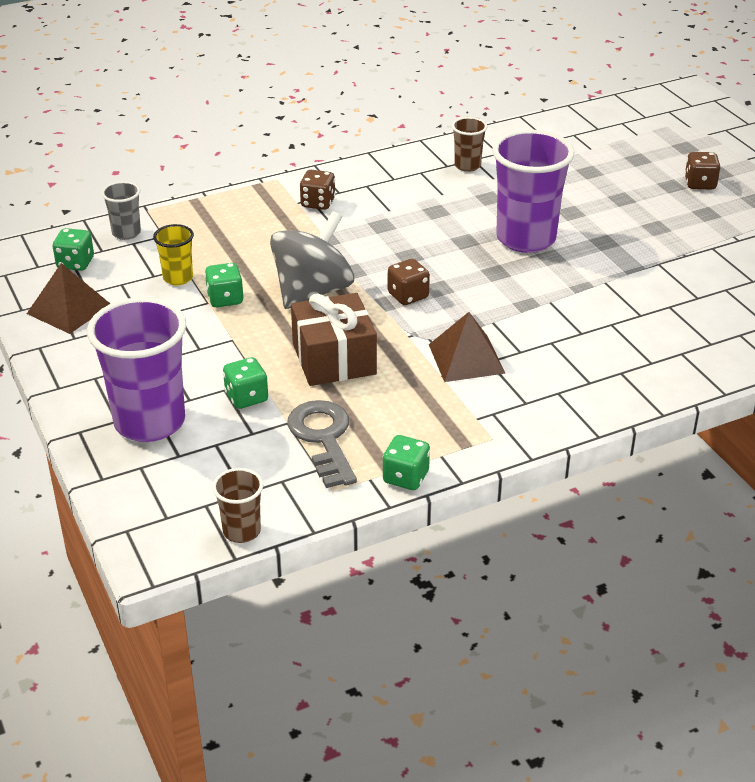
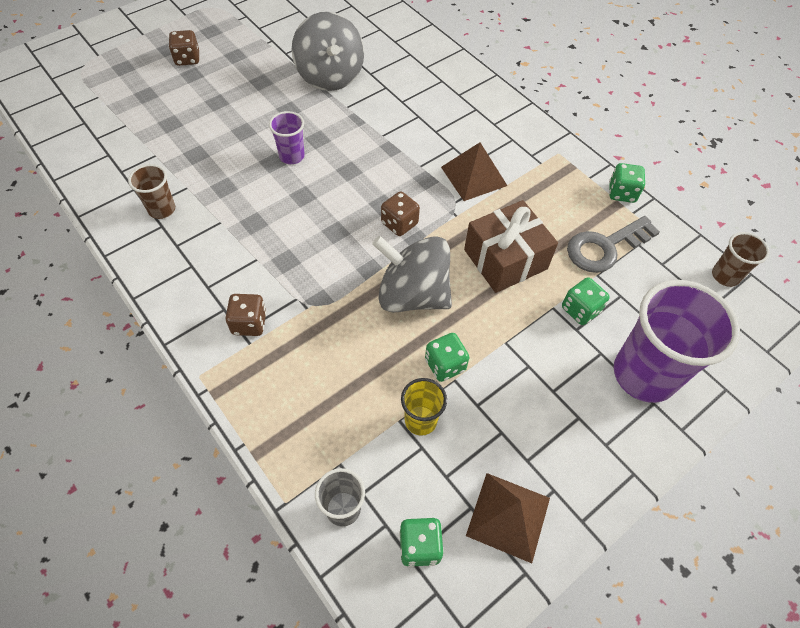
camera: 105 degrees left, 20 degrees up
(526, 239) = (292, 156): purple cup -> purple cup, size x0.48
(663, 275) = (330, 76): none -> grey spinning top

